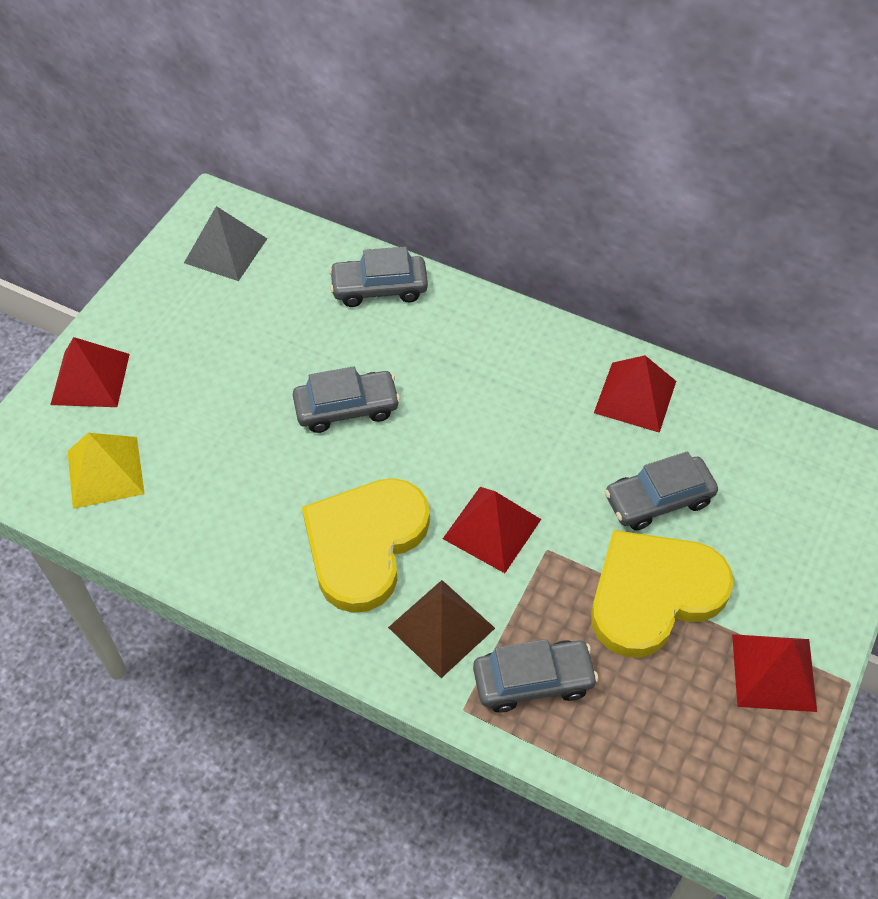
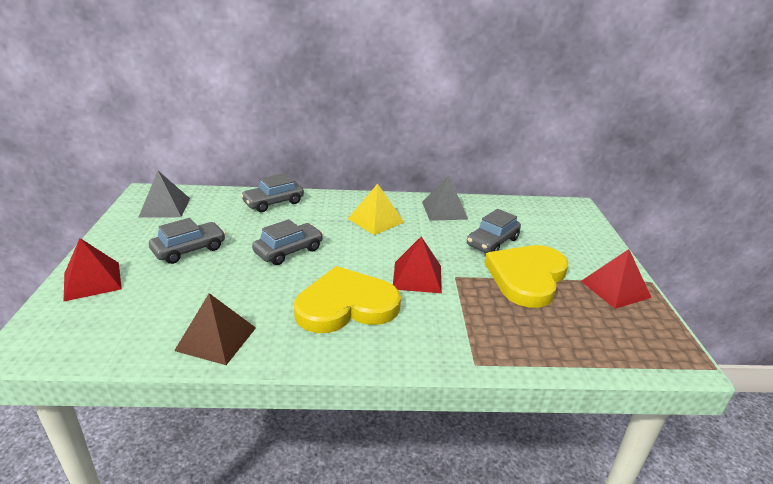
camera: 30 degrees left, 25 degrees down
(105, 472) = (128, 323): yellow pyramid -> yellow pyramid (376, 220)
(365, 544) = (346, 305): yellow heart -> yellow heart turned 75 degrees clockwise
(441, 628) = (426, 329): brown pyramid -> brown pyramid (216, 339)
(533, 681) = (502, 335): grey car -> grey car (189, 250)
(635, 397) = (444, 210): red pyramid -> grey pyramid

